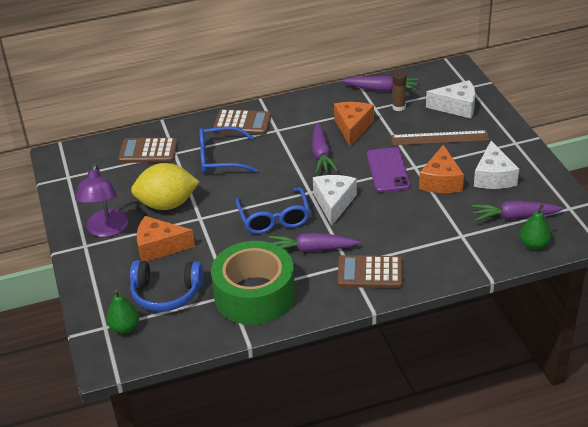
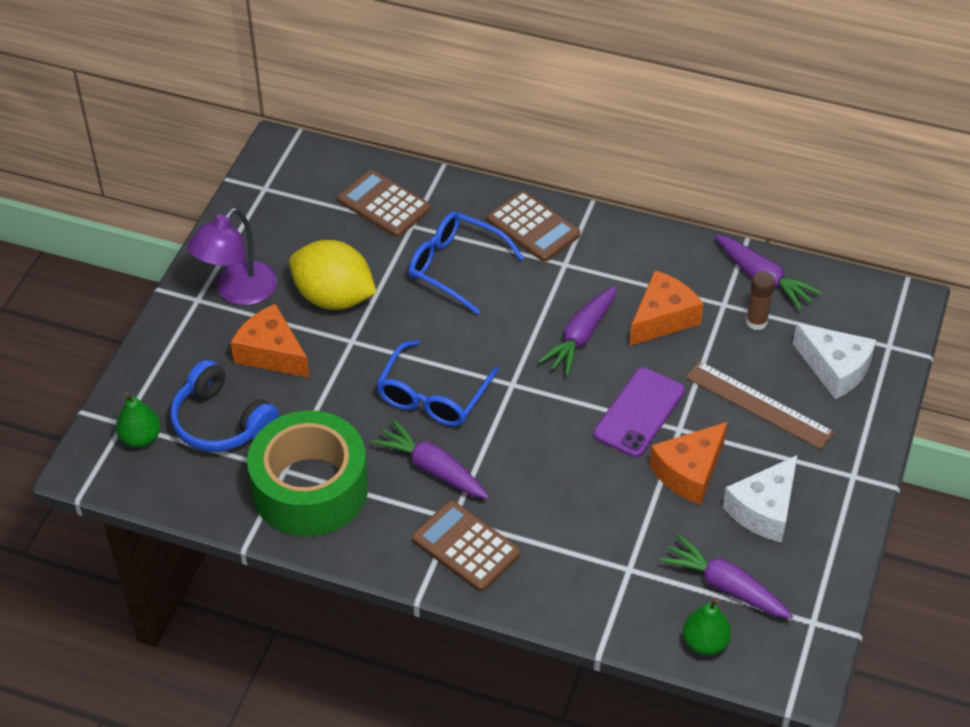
camera: 35 degrees right, 10 degrees up
(334, 203) = (524, 419): white cheese -> none

